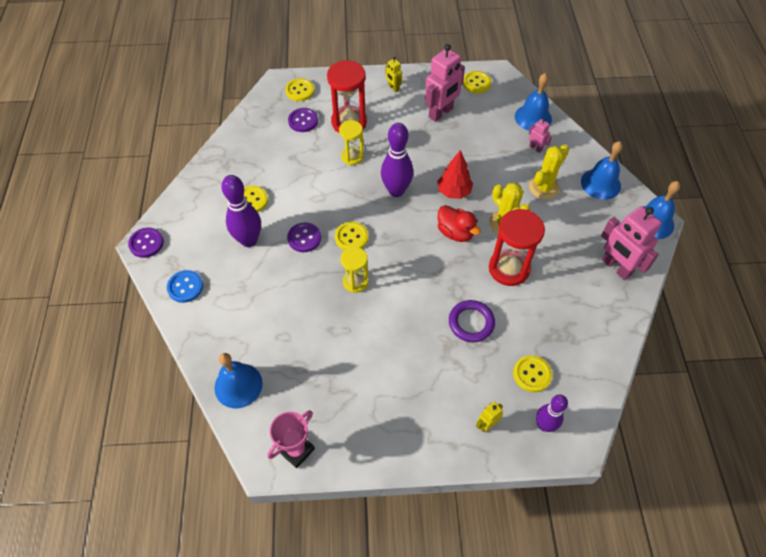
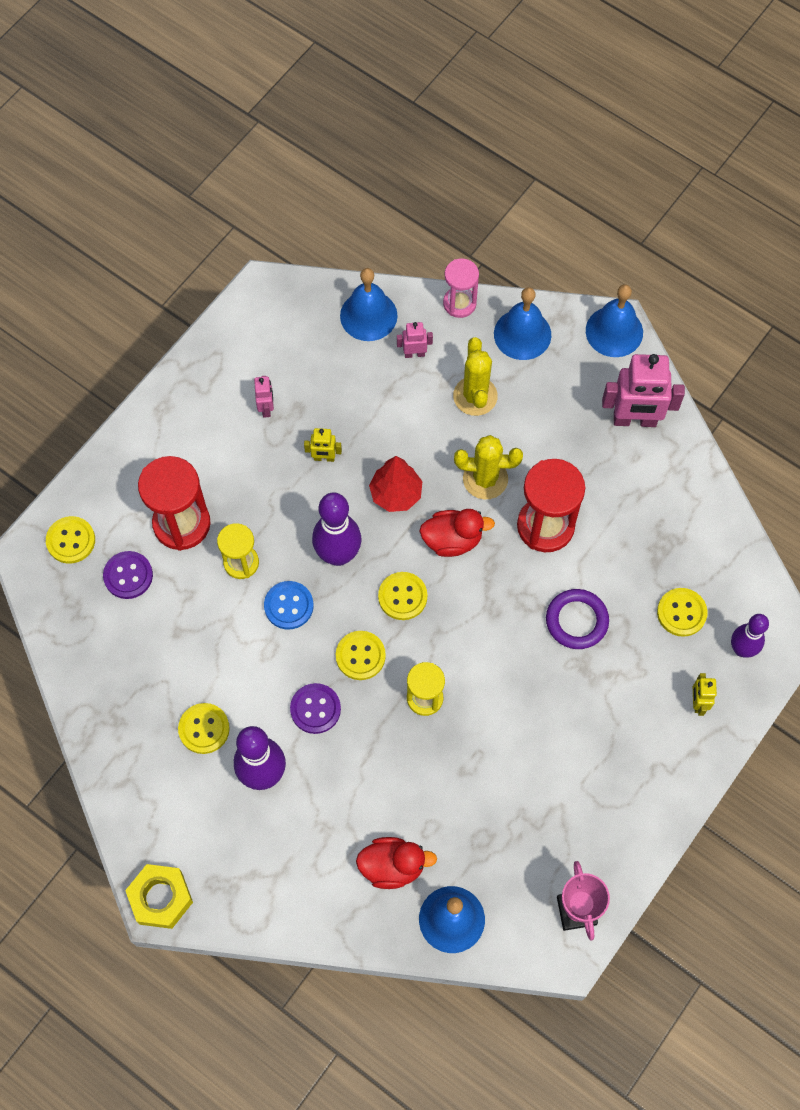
camera: 50 degrees left, 10 degrees up
(146, 243) = (161, 898): purple button -> yellow nut
(185, 287) = (269, 893): blue button -> blue button (288, 606)
(246, 334) = (392, 866): none -> red duck
(393, 88) = (174, 428): yellow robot -> yellow robot (324, 458)
(441, 113) = (266, 408): pink robot -> pink robot, size x0.48
(476, 83) = (257, 328): yellow button -> yellow button (402, 596)
(584, 147) = (459, 303): none -> pink hourglass

